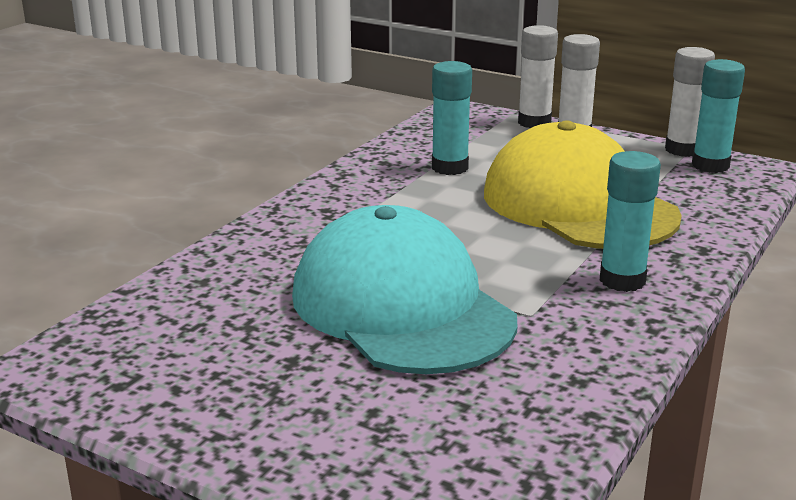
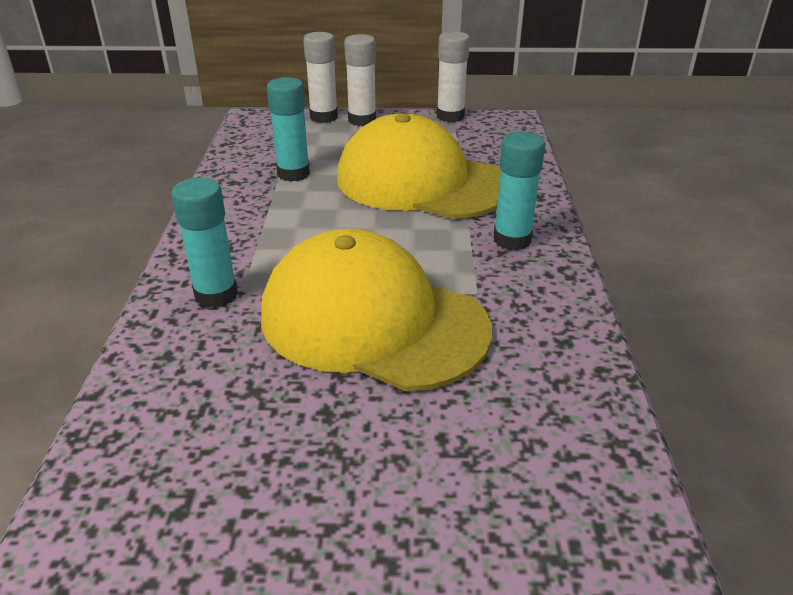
camera: 30 degrees left, 10 degrees up
(402, 307) = (373, 321): turquoise cap -> yellow cap
(710, 165) = (480, 125): turquoise glue stick -> turquoise glue stick (216, 295)

